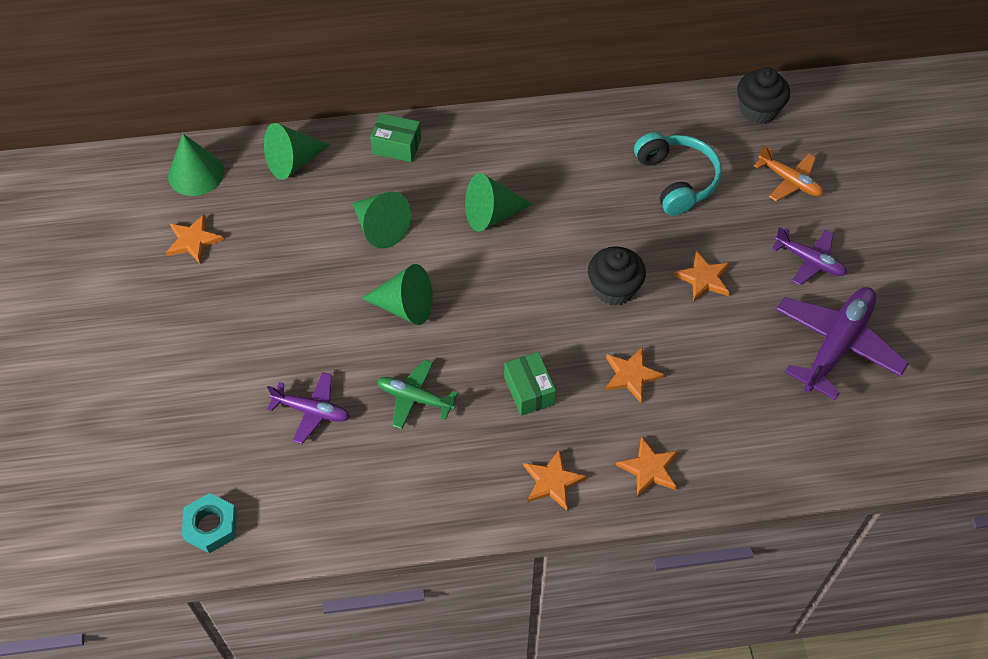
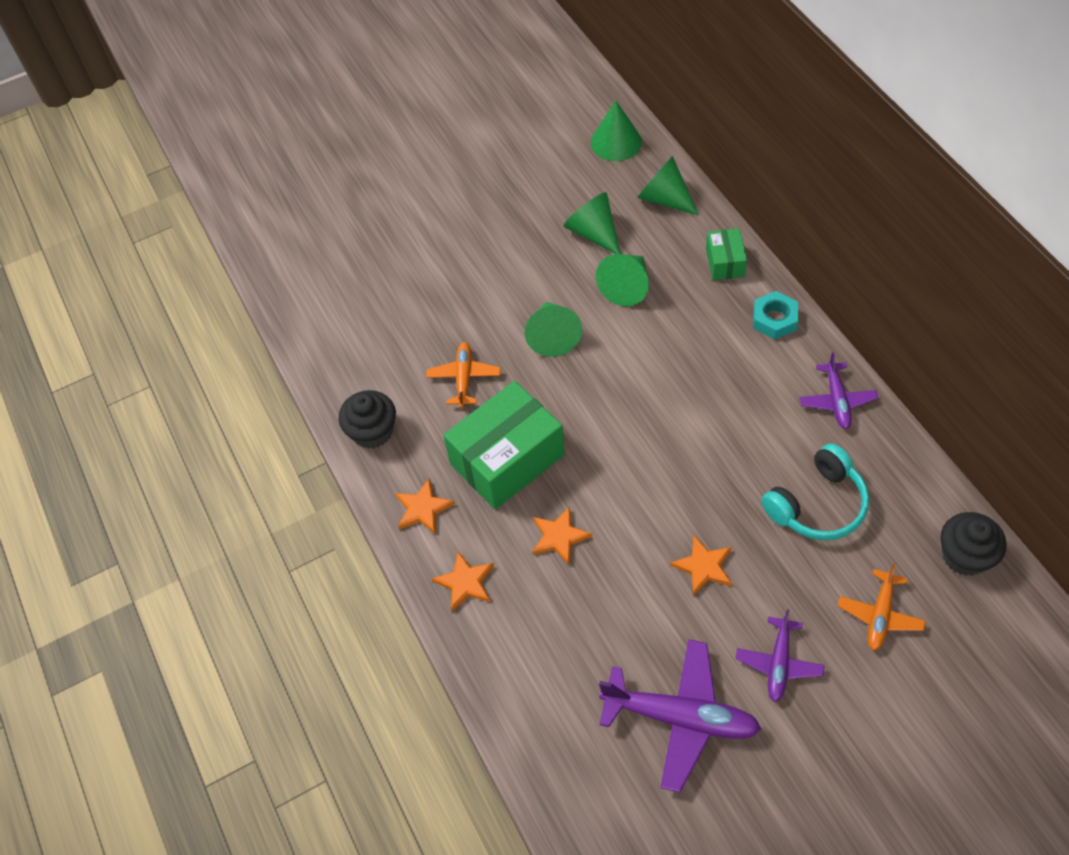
camera: 75 degrees right, 0 degrees up
(193, 240) = (548, 170): orange star -> none
(211, 526) = (299, 292): turquoise nut -> turquoise nut (774, 319)
(312, 411) = (423, 313): purple plane -> purple plane (837, 401)
(415, 398) = (464, 378): green plane -> orange plane
(492, 214) = (686, 363): green cone -> green cone (593, 233)
(529, 391) = (507, 459): green box -> green box, size x2.02
(614, 288) = (651, 491): black cupcake -> black cupcake (372, 431)

